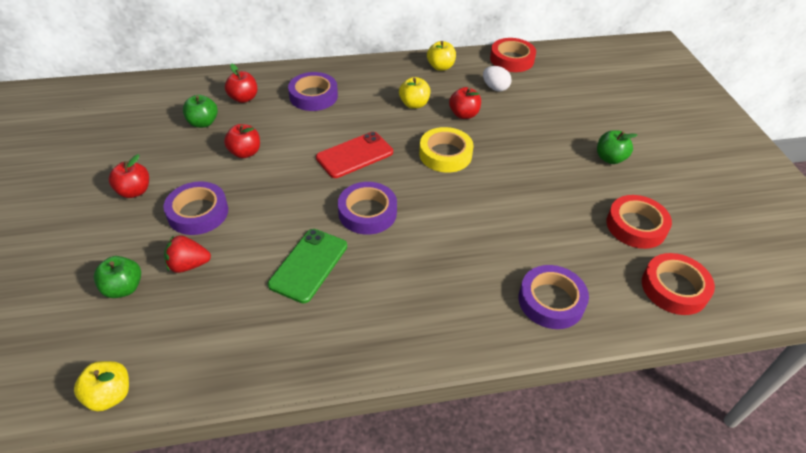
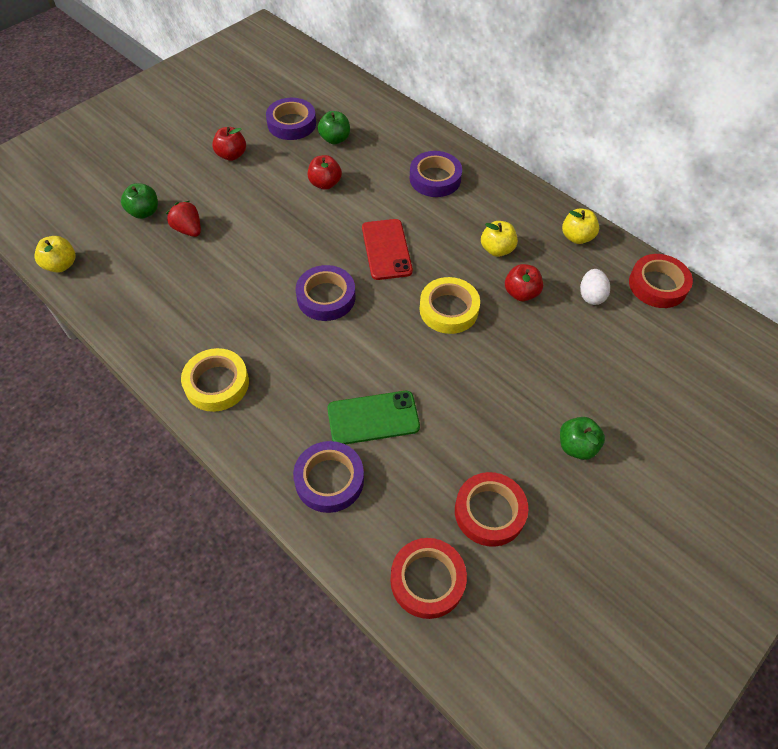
camera: 55 degrees right, 10 degrees up
(198, 213) = (240, 201): purple tape -> purple tape (291, 123)
(243, 98) = (387, 141): red apple -> none
(309, 265) = (240, 295): green phone -> green phone (373, 418)
(355, 155) = (386, 249): red phone -> red phone turned 60 degrees clockwise
(393, 330) = (217, 383): none -> yellow tape

